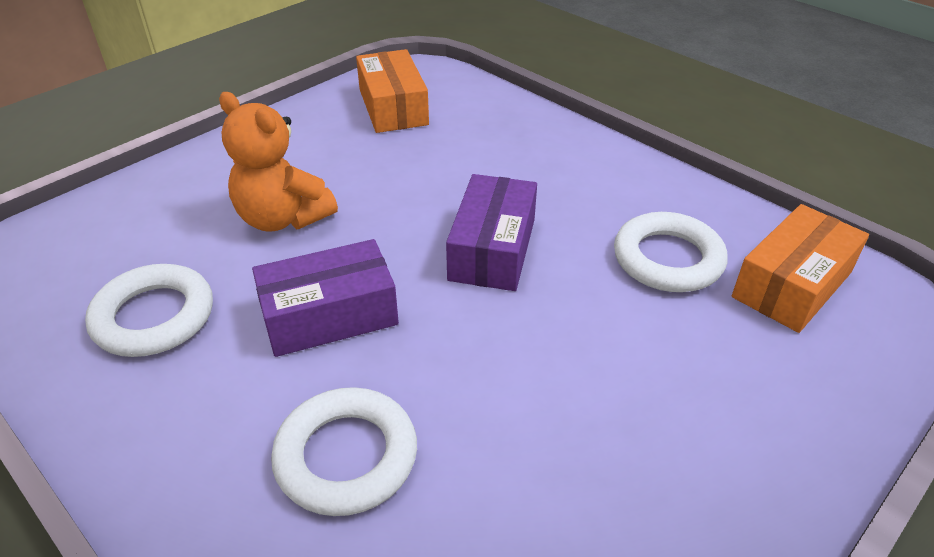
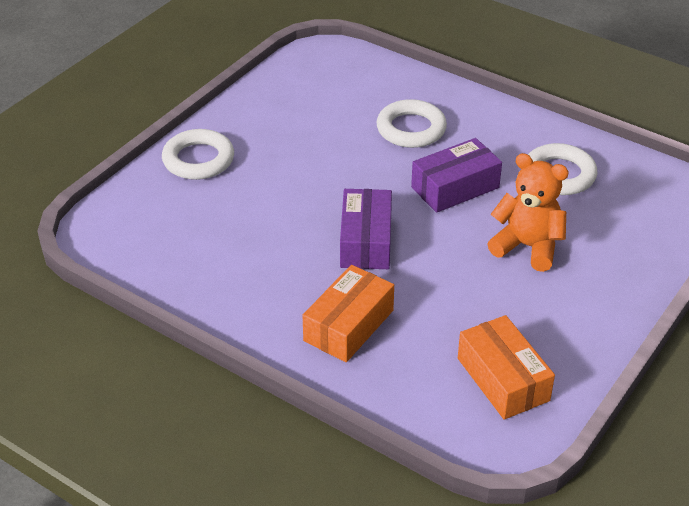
camera: 170 degrees right, 0 degrees up
(667, 259) = (241, 249): white ring -> white ring (198, 160)
(792, 285) = (159, 240): orange box -> orange box (348, 325)

